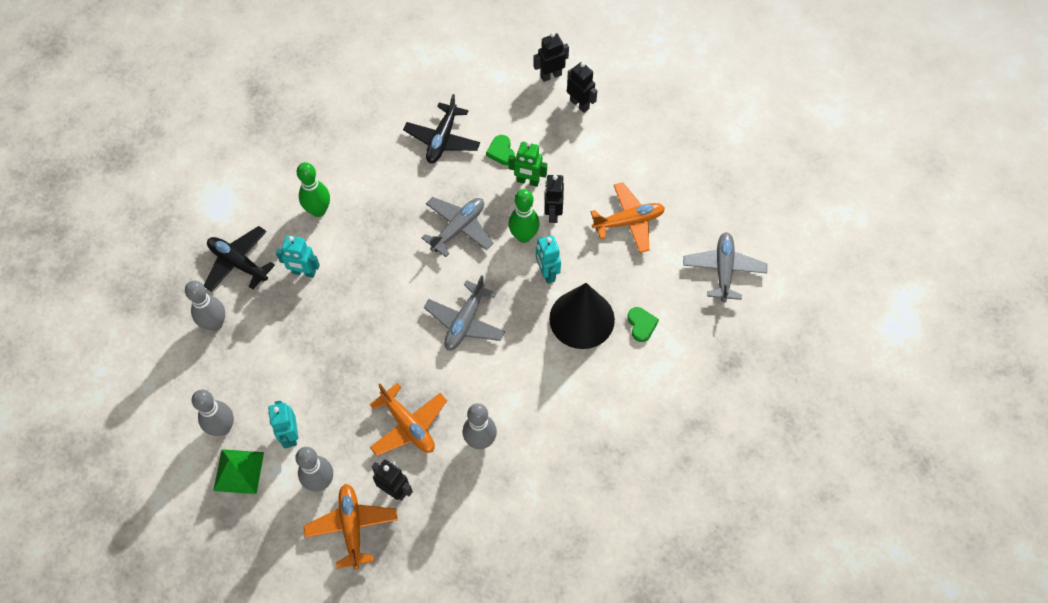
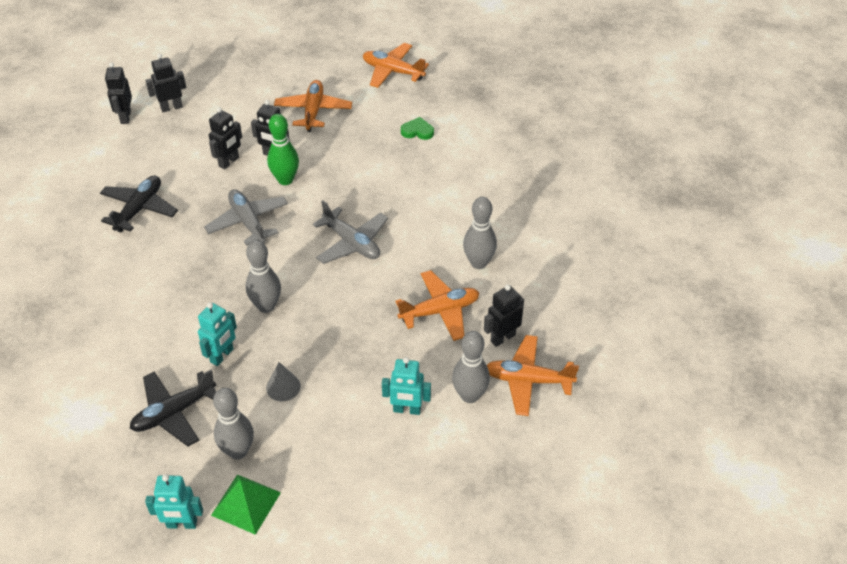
camera: 70 degrees left, 15 degrees down
(223, 427) = (370, 470): grey bowling pin -> grey bowling pin (266, 306)
(238, 471) = (428, 466): green pyramid -> green pyramid (246, 504)
(286, 330) = (283, 387): none -> grey cone
(318, 210) = (154, 326): green bowling pin -> none
(442, 139) = (139, 209): black plane -> black plane turned 105 degrees counterclockwise
(501, 152) = (184, 171): green heart -> none
(528, 181) = (229, 162): green robot -> black robot
(547, 273) = (333, 175): turquoise robot -> turquoise robot (182, 524)
(582, 319) = (392, 165): black cone -> none
(723, 270) = (392, 71): grey plane -> orange plane

